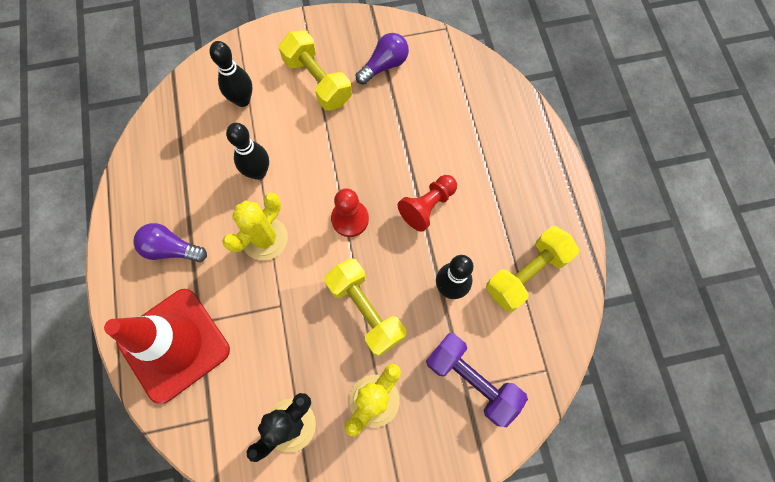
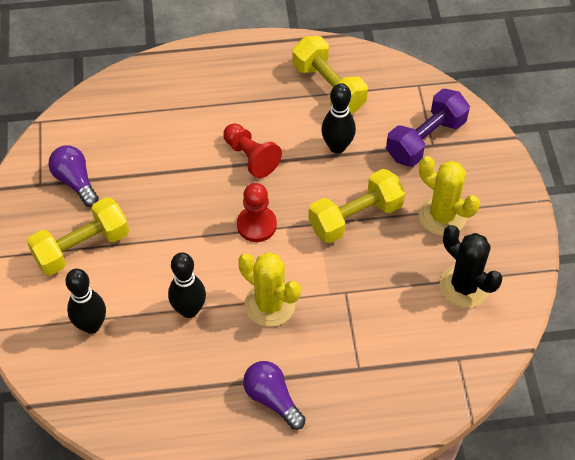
camera: 85 degrees left, 15 degrees down
(171, 249) = (272, 399): purple light bulb -> purple light bulb turned 120 degrees clockwise
(174, 344) = (381, 393): red traffic cone -> none

